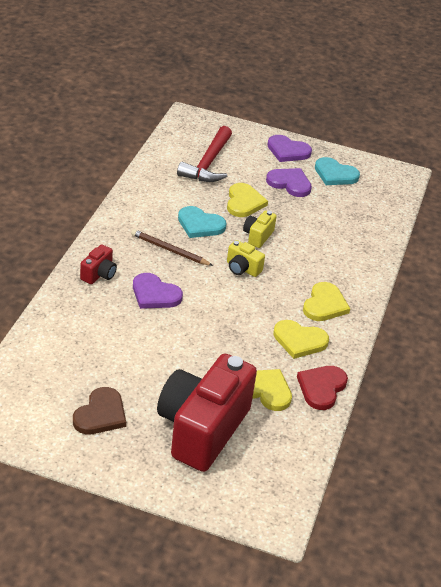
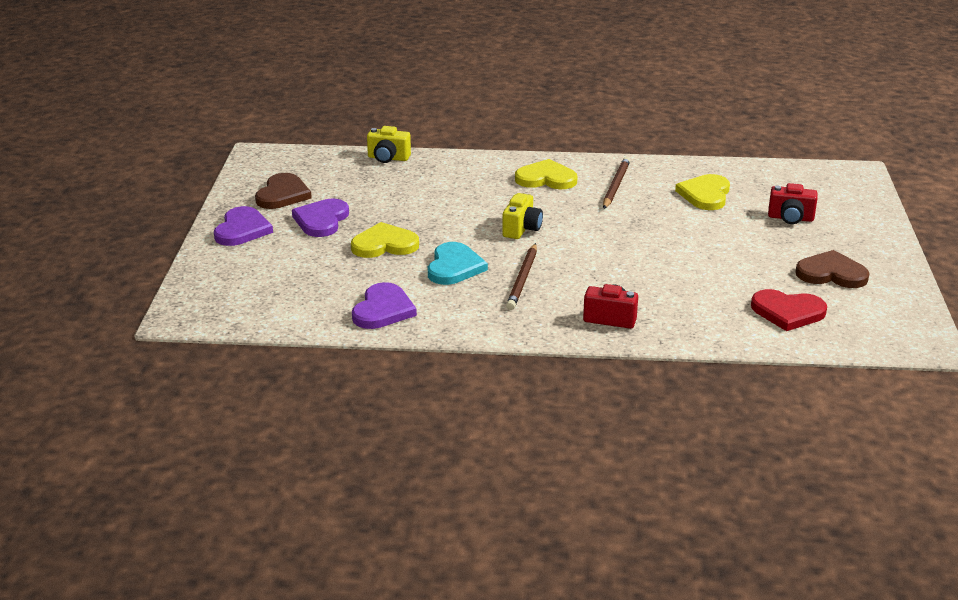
camera: 100 degrees left, 10 degrees down
(155, 294) = (614, 275): purple heart -> purple heart (383, 310)
(202, 429) = (790, 218): red camera -> red camera, size x0.41
(208, 163) = (306, 281): red hammer -> none
(257, 236) = (451, 227): yellow camera -> yellow camera (388, 158)
(299, 340) = (616, 186): yellow heart -> brown pencil
(321, 388) = (673, 169): red heart -> red heart (787, 312)
(335, 174) = (282, 194): turquoise heart -> brown heart

